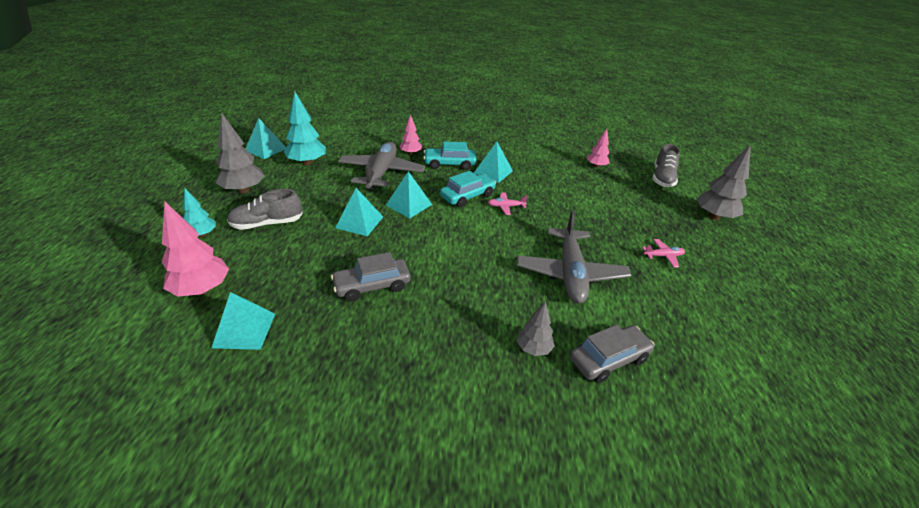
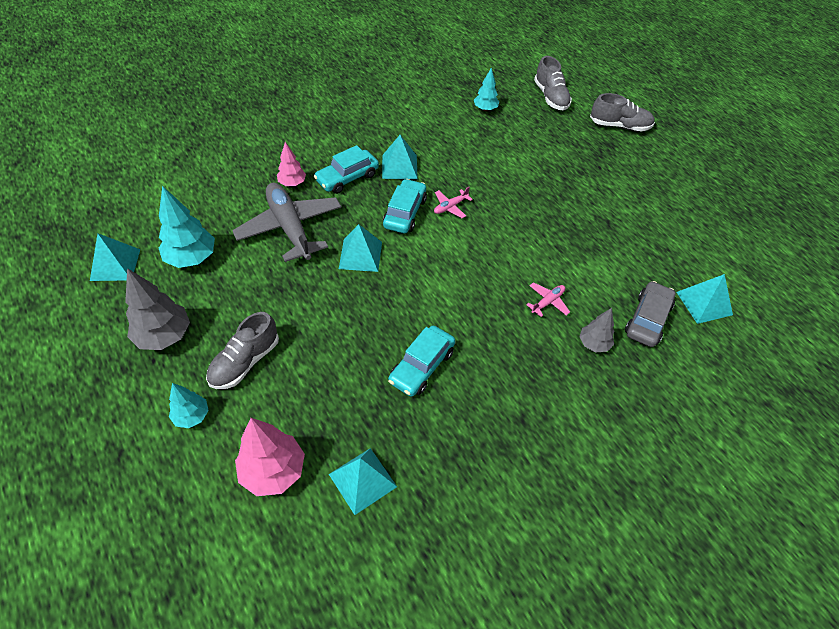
camera: 35 degrees left, 15 degrees up
(359, 222) = (335, 304): turquoise pyramid -> turquoise pyramid (704, 303)
(372, 286) = (421, 366): grey car -> turquoise car
(570, 273) = (562, 254): grey plane -> none
(596, 166) = (485, 109): pink tree -> turquoise tree
(663, 256) = (613, 194): pink plane -> pink plane (547, 302)
(714, 217) = (619, 126): grey tree -> grey shoe

